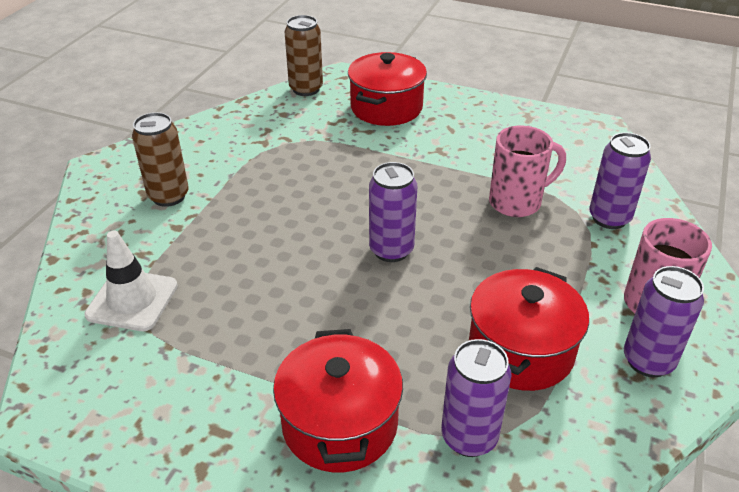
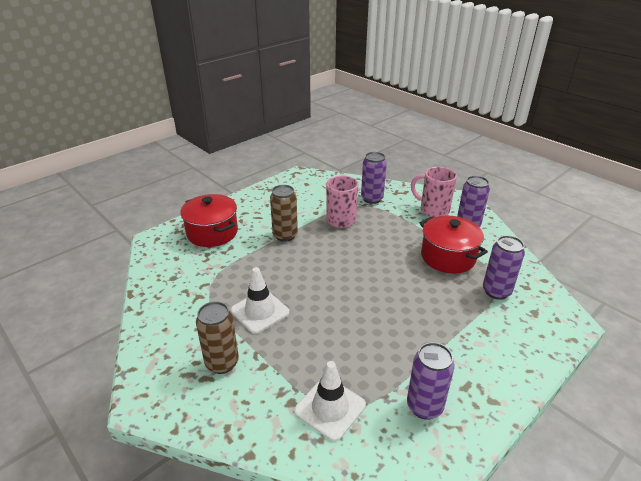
camera: 65 degrees left, 5 degrees down
(264, 194) = (260, 311): none -> white traffic cone
(306, 89) = (153, 259): brown can -> brown can (285, 235)
(340, 424) = (475, 333): red pot -> none
(391, 250) = (352, 274): purple can -> purple can (424, 406)

